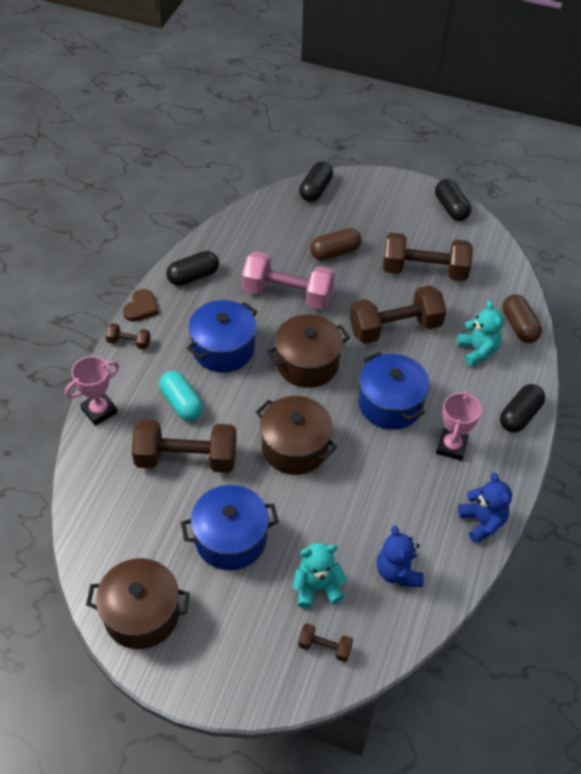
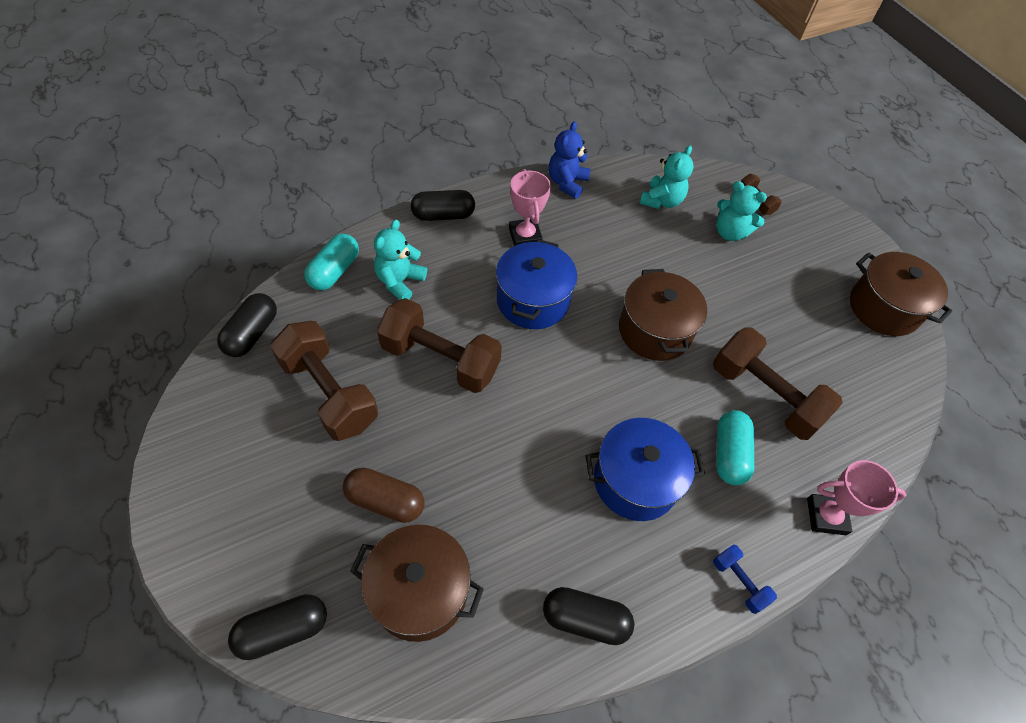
camera: 140 degrees left, 5 degrees up
(129, 342) = (739, 582): brown dumbbell -> blue dumbbell
(141, 308) = (689, 625): brown heart -> none
(230, 539) = (772, 306): blue pot -> none
(287, 294) = (499, 491): pink dumbbell -> none
(307, 364) = (565, 394): brown pot -> brown pot (420, 591)
(398, 572) = (661, 201): blue teddy bear -> turquoise teddy bear
(451, 208) = (186, 443): black capsule -> black capsule (252, 334)
(451, 446) = (525, 236): pink trophy -> pink trophy turned 75 degrees counterclockwise
(519, 326) = (334, 271): brown capsule -> turquoise capsule

